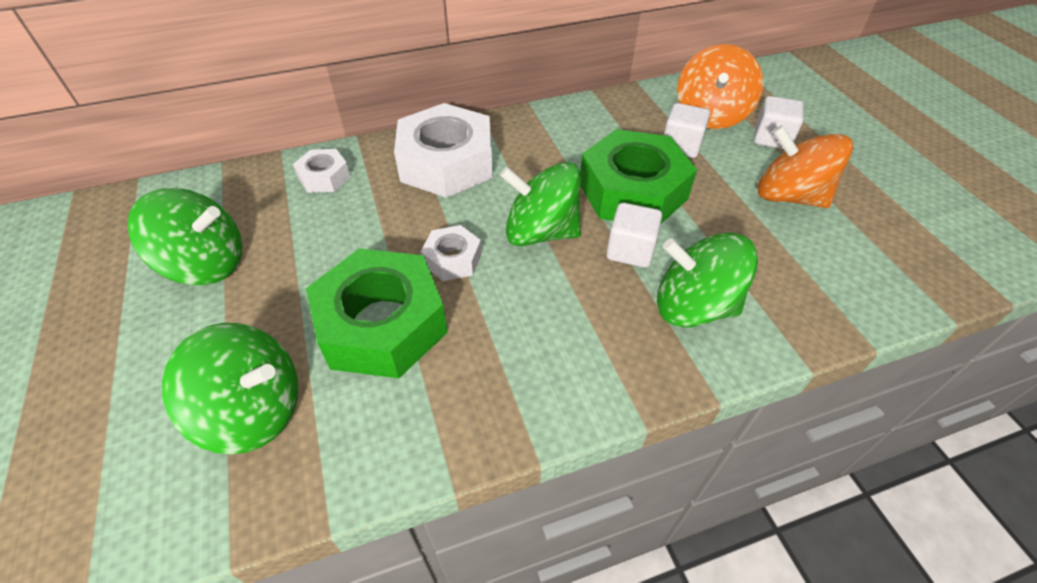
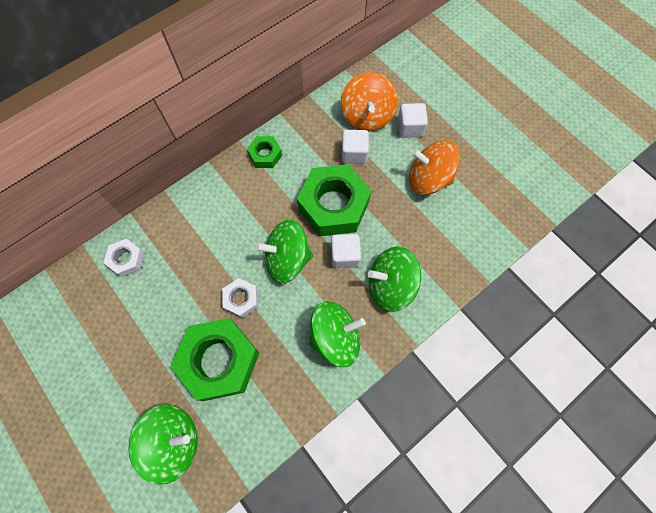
camera: 20 degrees left, 20 degrees up
(206, 264) = (87, 357): green spinning top -> green spinning top (335, 338)
(446, 163) = (205, 219): white nut -> none
(556, 121) = (265, 155): none -> green nut

